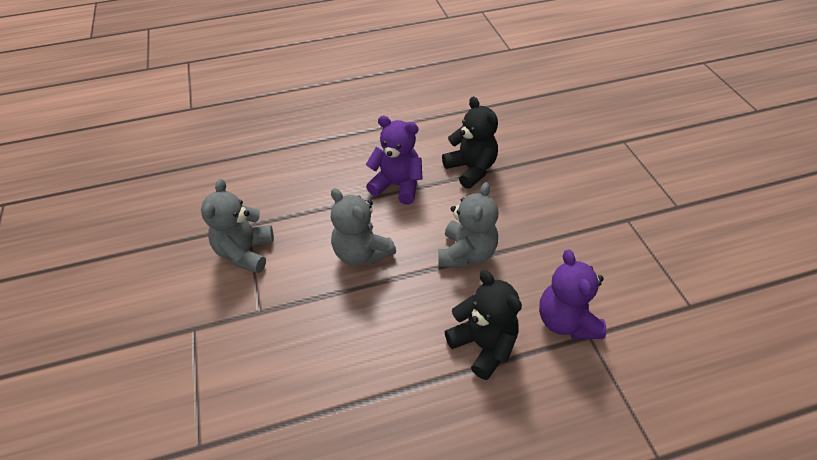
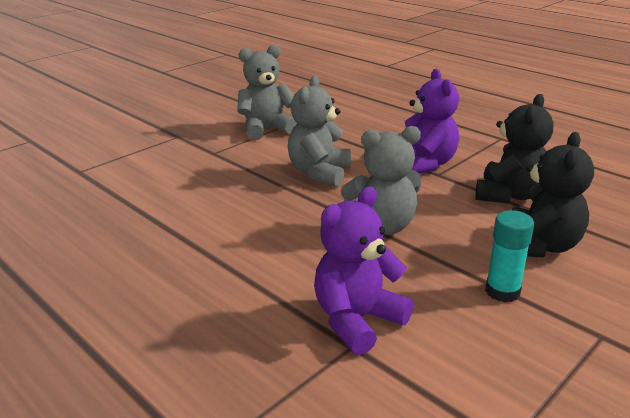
camera: 60 degrees right, 20 degrees down
(483, 345) = (270, 269): black teddy bear -> black teddy bear (539, 246)
(572, 236) = (502, 291): none -> turquoise glue stick

